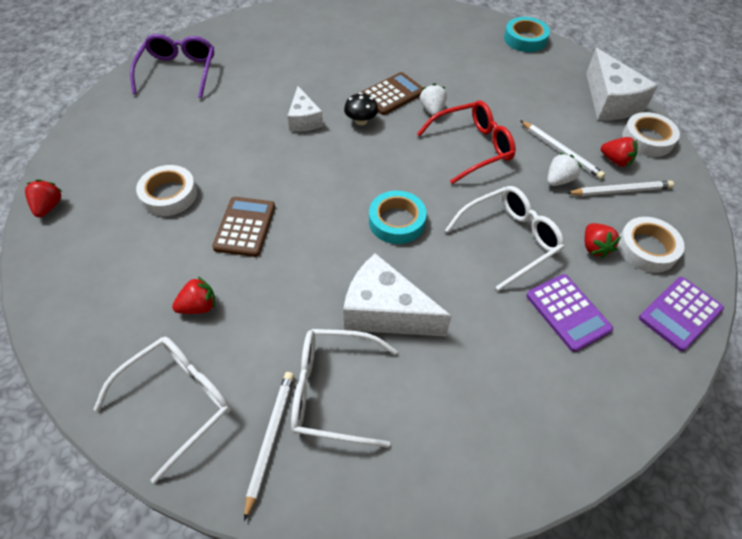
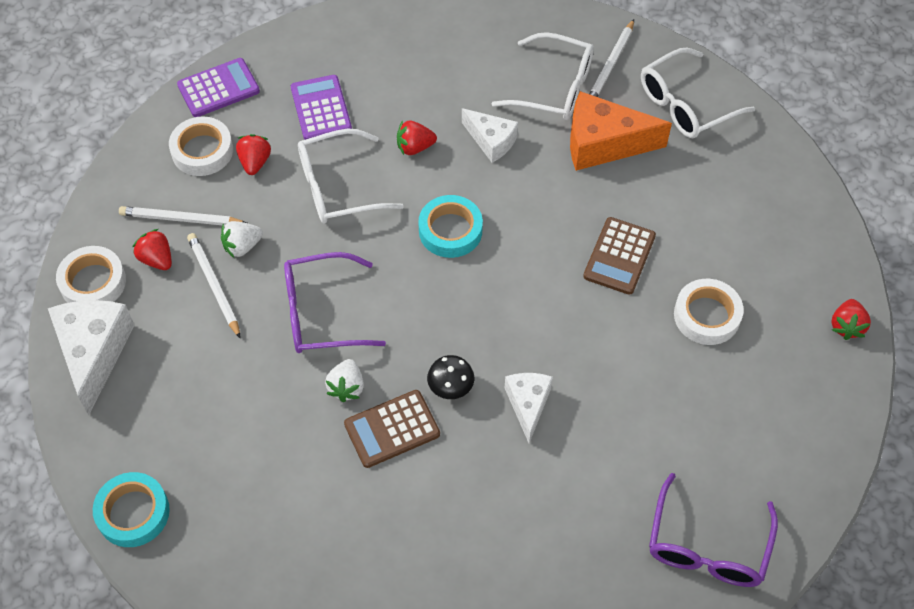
camera: 165 degrees left, 5 degrees up
(198, 306) = (669, 179): red strawberry -> red strawberry (415, 147)
(269, 332) = (603, 143): none -> orange cheese
(385, 312) = (491, 141): white cheese -> white cheese, size x0.61
(472, 147) = (321, 313): red glasses -> purple glasses

